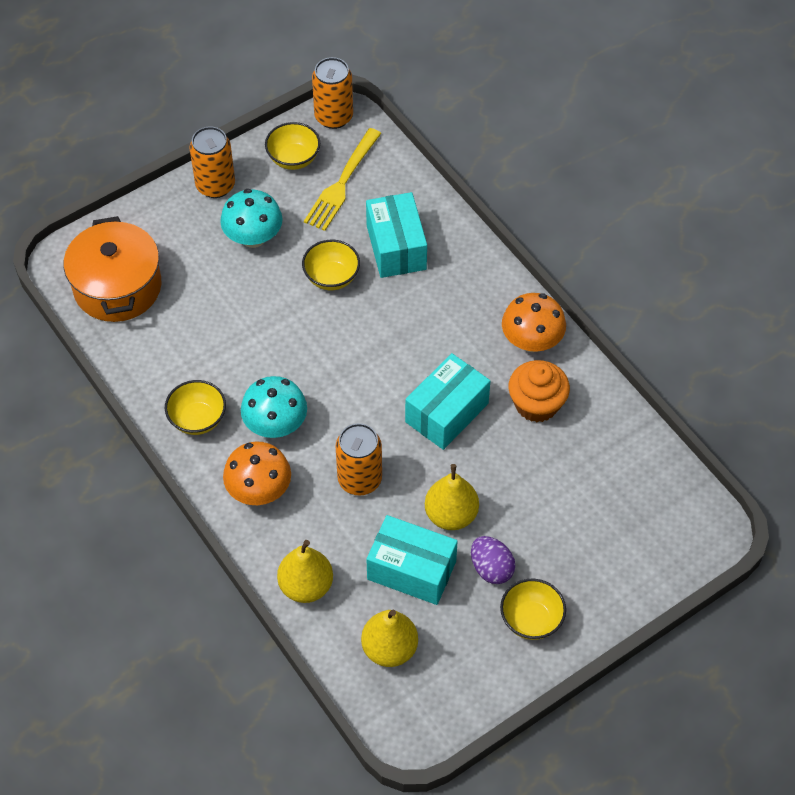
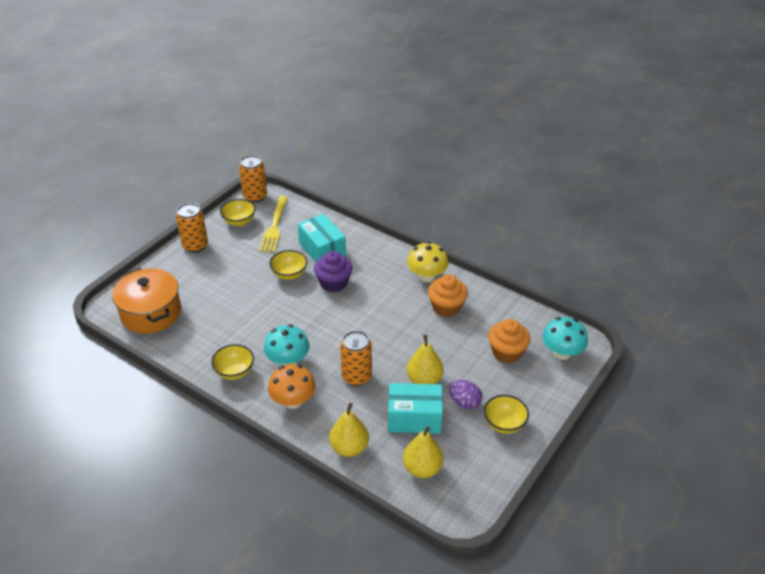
camera: 20 degrees left, 15 degrees down
(253, 237) = (230, 266): turquoise mushroom -> turquoise mushroom (562, 352)
(390, 312) = (334, 283): none -> purple cupcake
(447, 412) = (394, 326): turquoise box -> none
(531, 341) = (427, 276): orange mushroom -> yellow mushroom
(590, 507) = (507, 352): none -> orange cupcake

